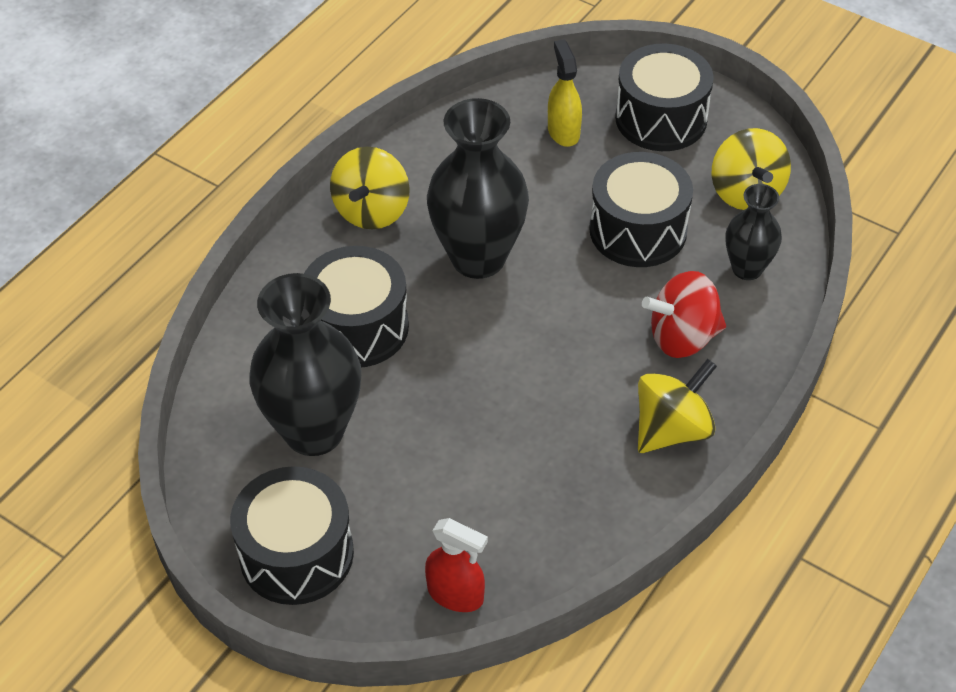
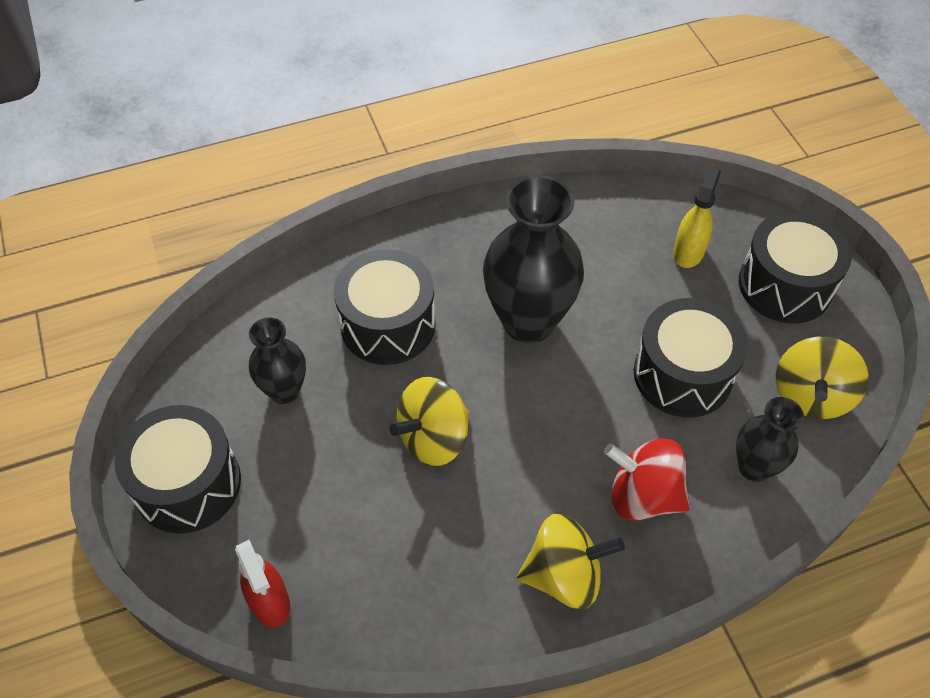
camera: 35 degrees right, 5 degrees up
(314, 431) = (285, 391): black vase -> black vase, size x0.55
(372, 211) = (478, 235): yellow spinning top -> yellow spinning top (433, 438)

